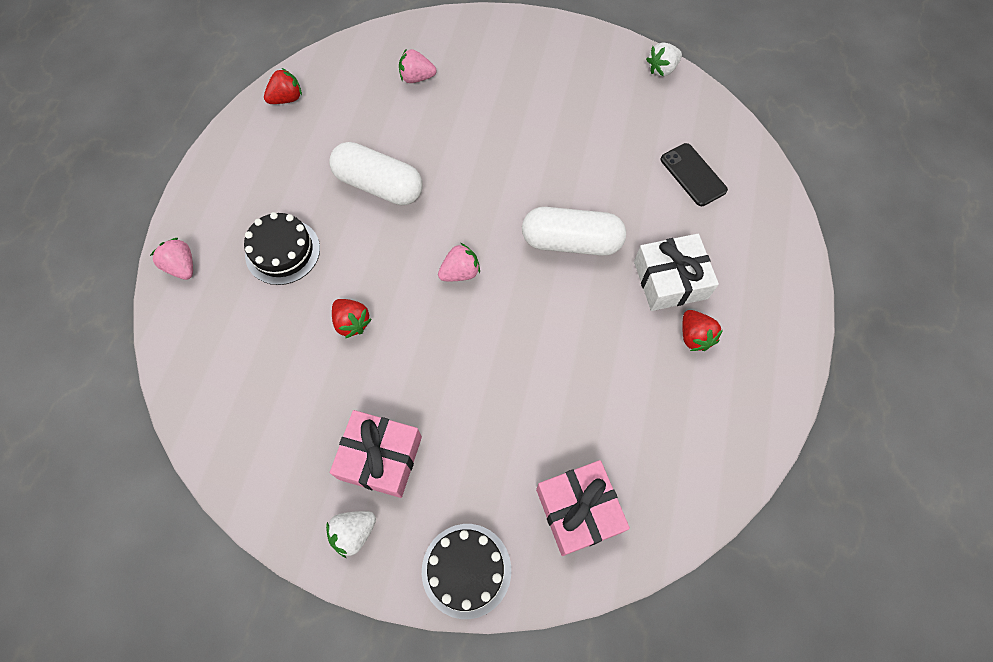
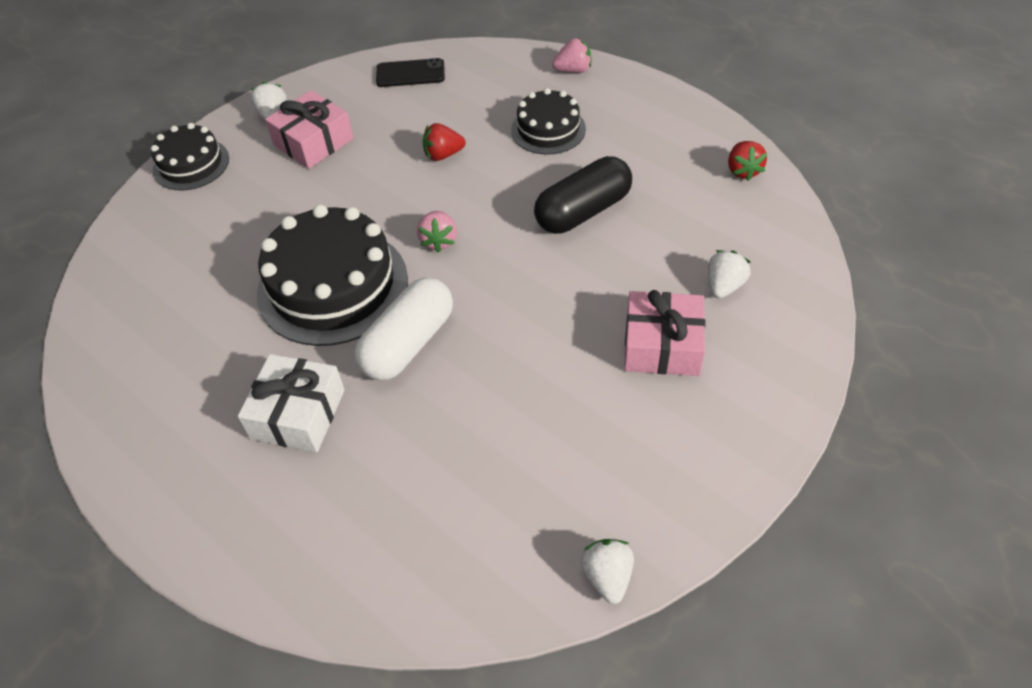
camera: 120 degrees right, 15 degrees down
(379, 185) = (583, 211): white capsule -> black capsule
(417, 78) = (724, 286): pink strawberry -> white strawberry
(548, 326) = (333, 286): none -> black cake
(579, 510) = (165, 243): pink gift -> pink gift (662, 345)
(693, 175) = (410, 515): black phone -> black phone (410, 74)
(694, 336) = (223, 403): red strawberry -> none

